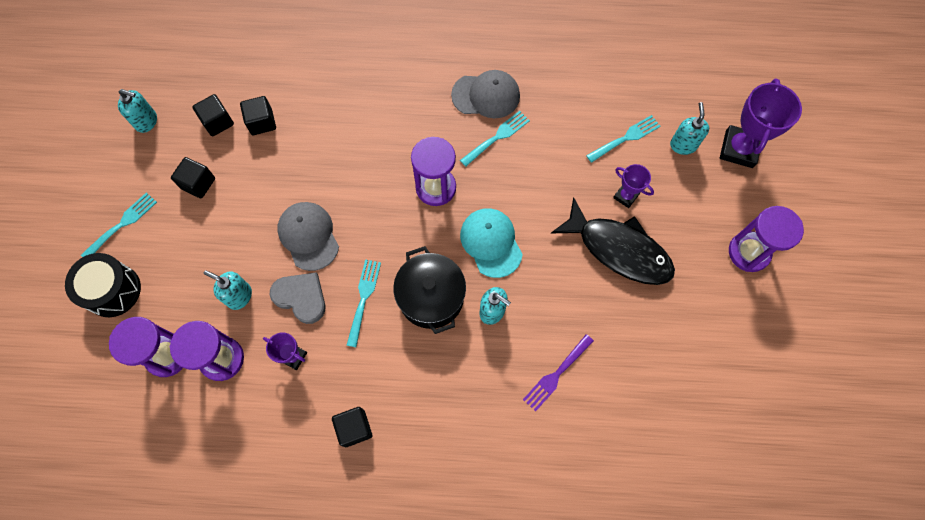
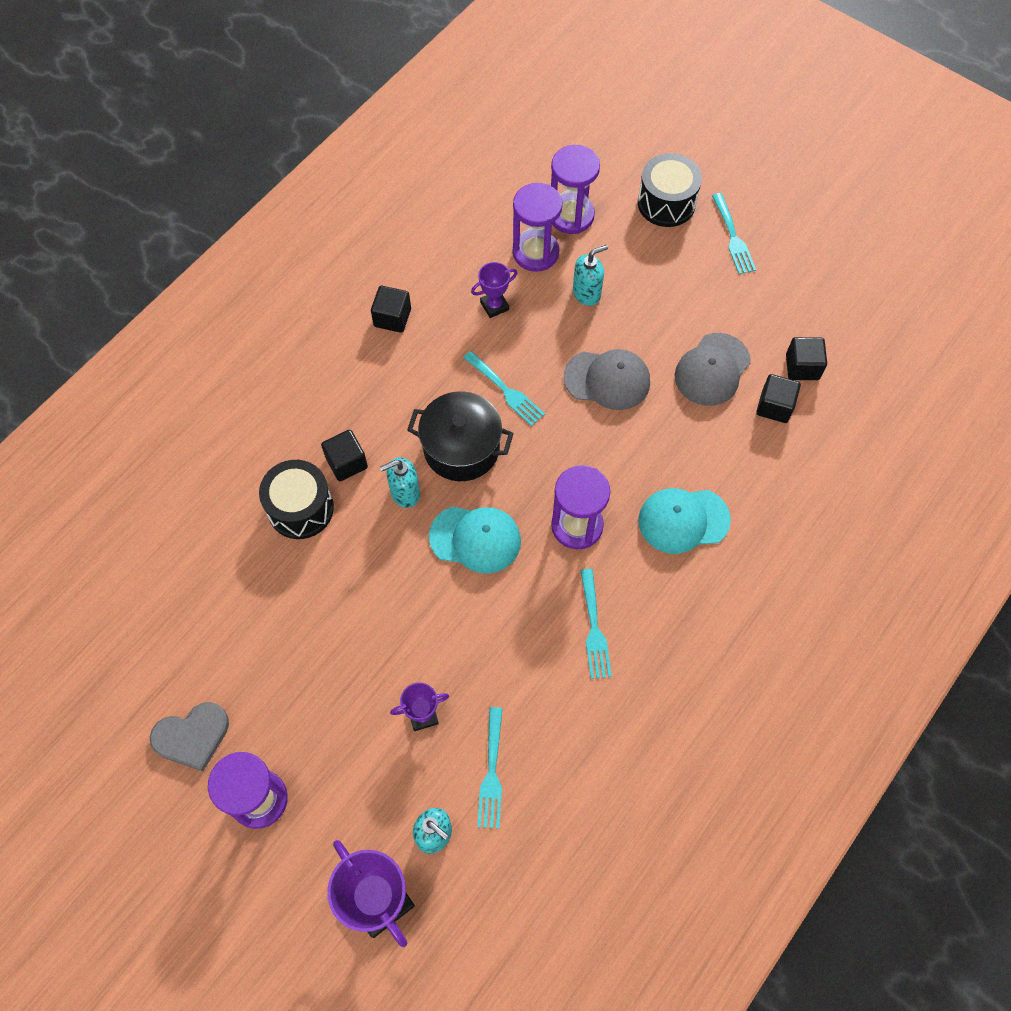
camera: 125 degrees right, 5 degrees down
(146, 121) = (844, 306): turquoise soap dispenser -> none
(198, 183) = (736, 316): black cube -> black cube (346, 462)
(301, 297) = (547, 340): grey heart -> grey heart (192, 736)
(386, 129) = (683, 520): none -> turquoise cap
(486, 95) = (657, 653): grey cap -> grey cap (712, 369)
(556, 374) = (300, 508): purple fork -> black drum
(619, 249) = (371, 660): black fish -> none

